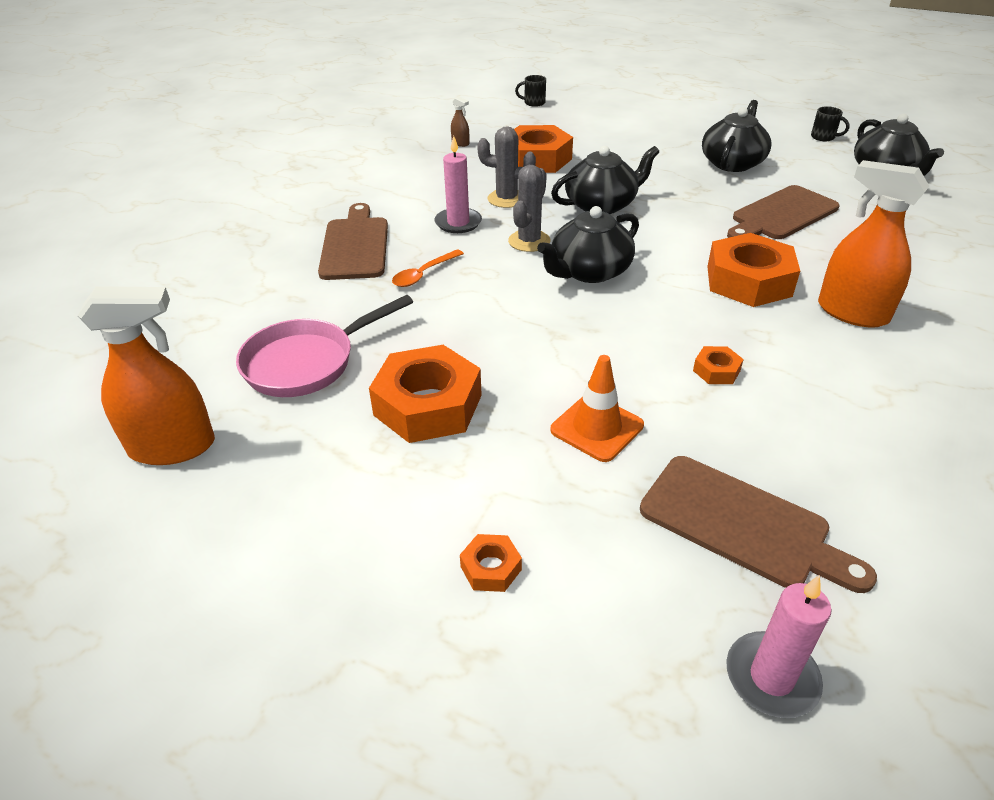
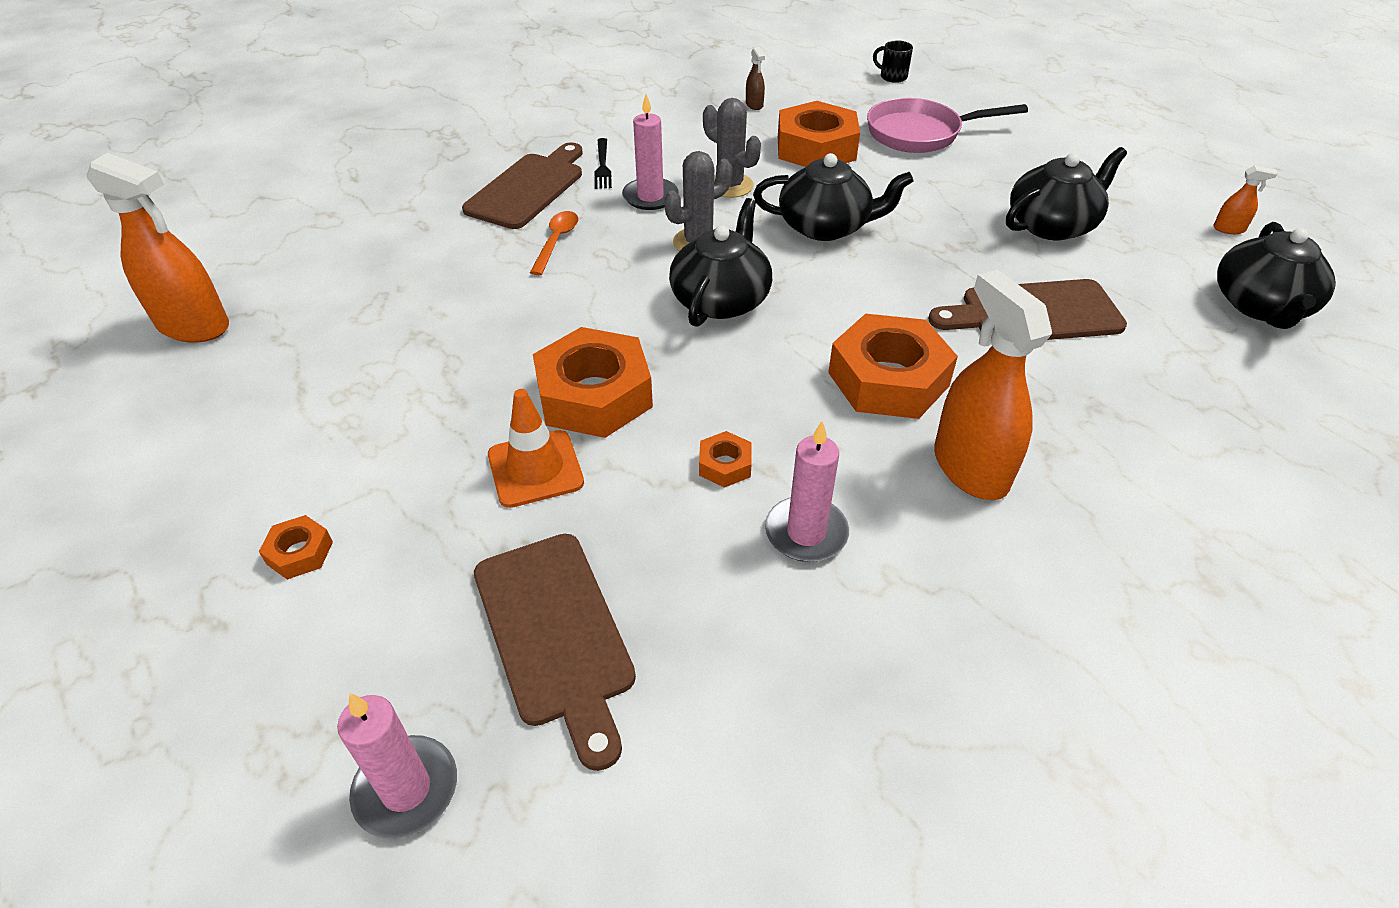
camera: 30 degrees right, 5 degrees up
(307, 362) = (365, 292): pink pan -> pink pan (920, 134)
(396, 213) = (603, 166): none -> black fork
(423, 274) = (556, 241): orange spoon -> orange spoon turned 120 degrees clockwise
(428, 405) = (416, 376): orange nut -> orange nut (594, 395)
(589, 271) = (721, 299): black teapot -> black teapot turned 120 degrees clockwise
(811, 388) = (806, 533): none -> pink candle
(824, 137) = (1229, 229): black mug -> orange spray bottle

